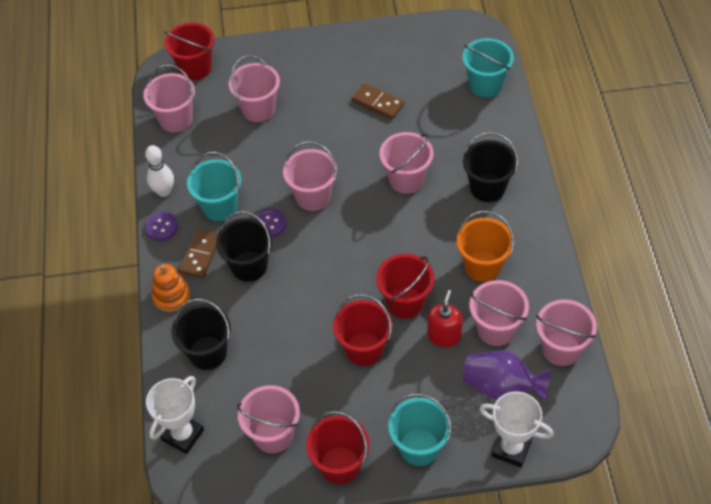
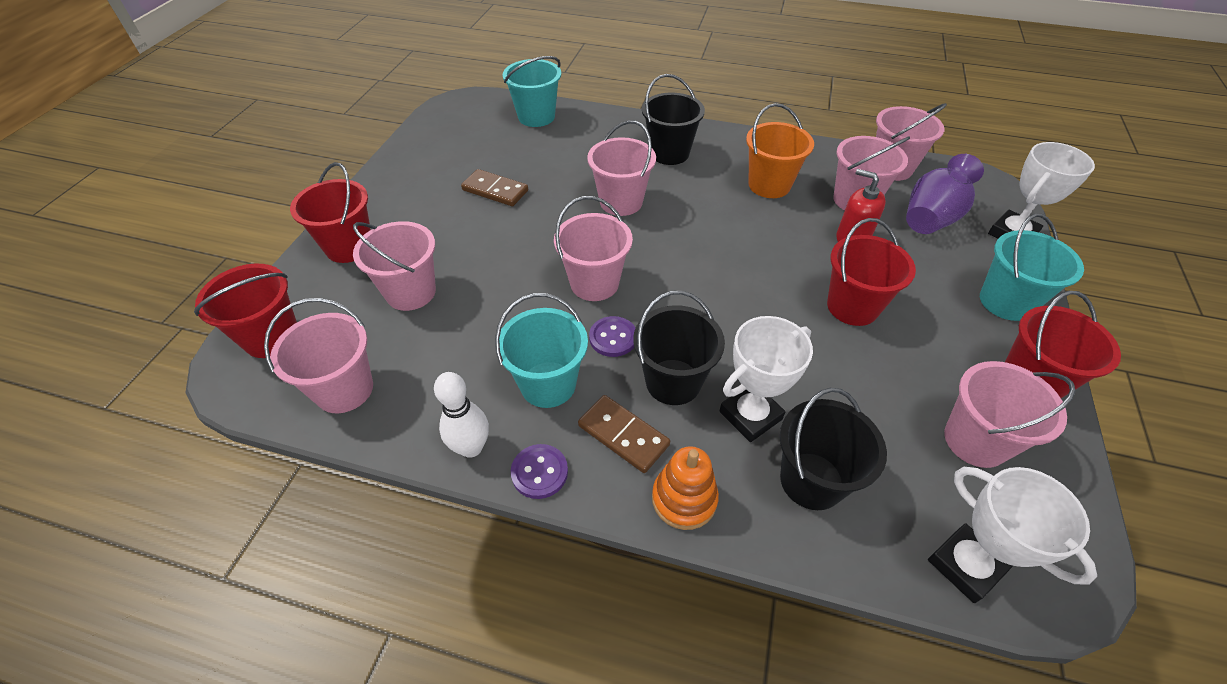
camera: 70 degrees left, 5 degrees down
(241, 312) = (750, 415): none -> white trophy
(378, 103) = (495, 190): brown domino -> brown domino turned 60 degrees clockwise
(405, 302) = (795, 253): red bucket -> red bucket (349, 247)

